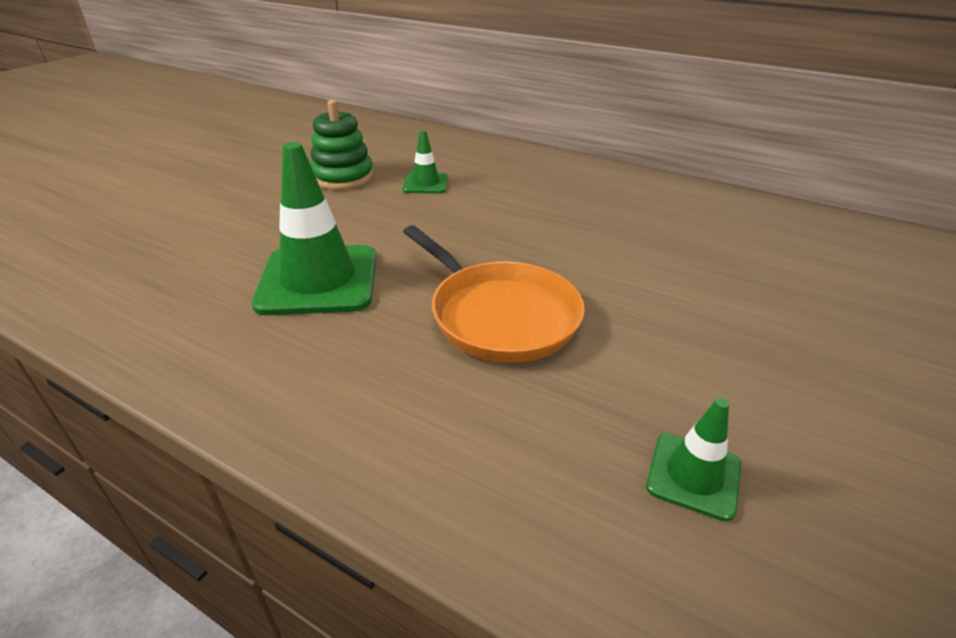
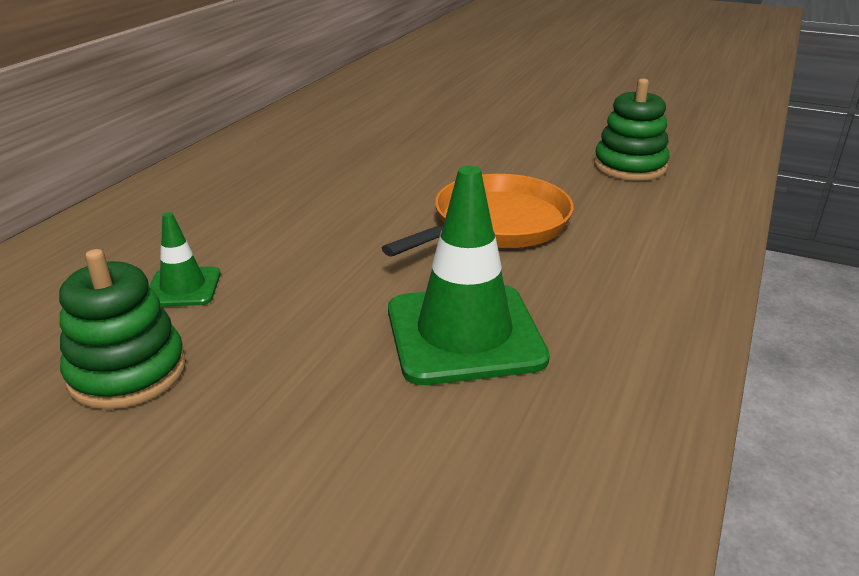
camera: 95 degrees left, 5 degrees down
(693, 475) = (630, 166): green traffic cone -> green stacking toy

